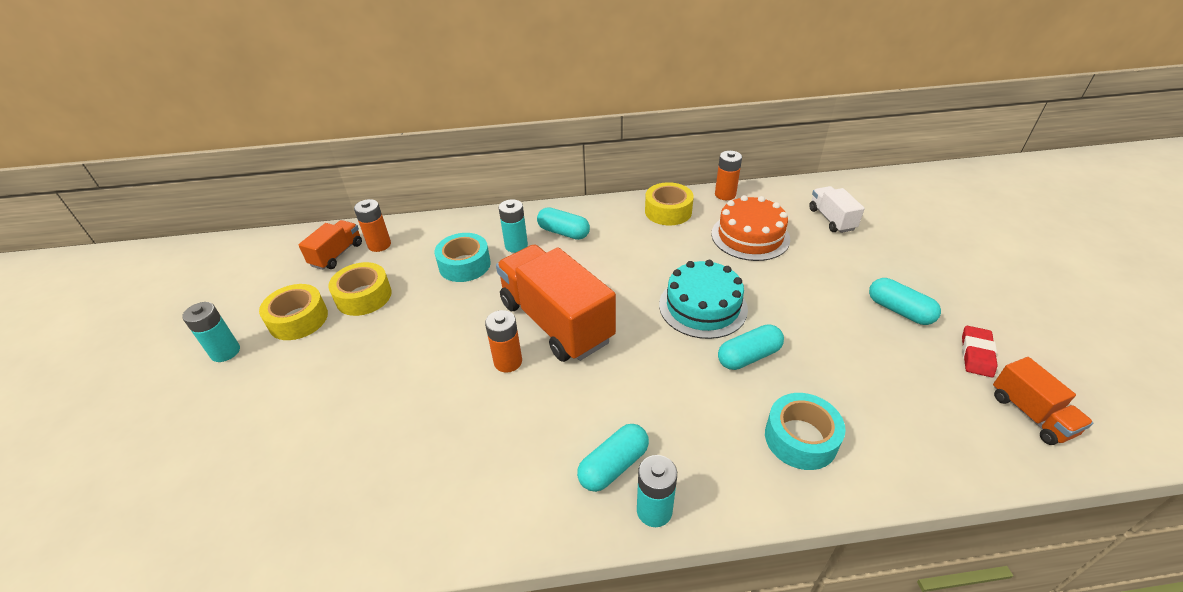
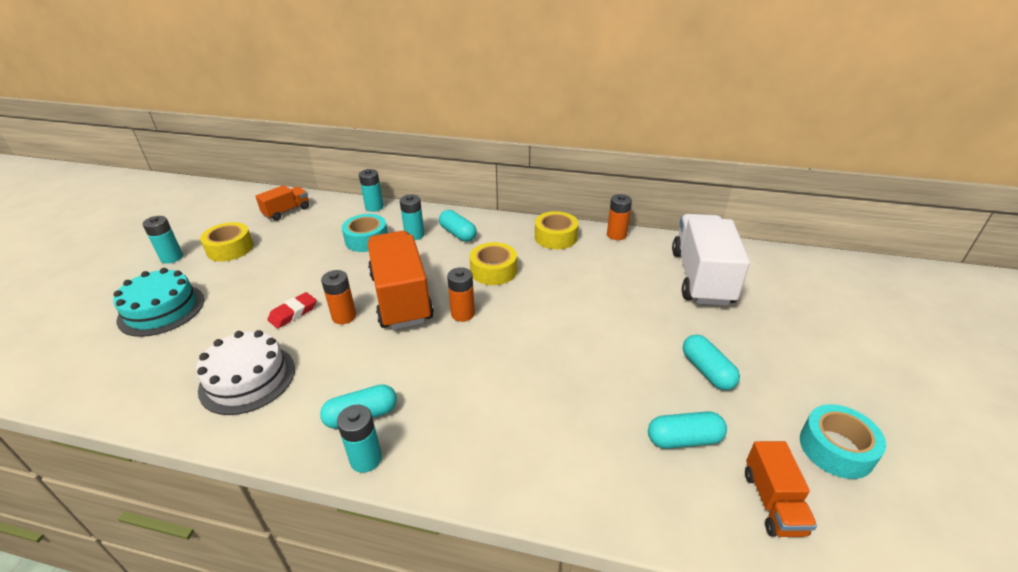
camera: 20 degrees right, 5 degrees down
(363, 296) = (282, 244): yellow tape -> yellow tape (493, 271)
(379, 245) = (319, 212): orange battery -> orange battery (463, 314)
(443, 224) = (374, 207): none -> turquoise battery
(450, 469) = (247, 378): none -> white cake
(703, 306) = (526, 318): turquoise cake -> turquoise cake (161, 309)
(748, 356) = (535, 368): turquoise capsule -> turquoise capsule (684, 439)
(750, 236) = (612, 273): orange cake -> none
(800, 438) = (528, 447): turquoise tape -> turquoise tape (836, 448)
(831, 219) = (701, 277): white truck -> white truck, size x1.99
(976, 354) = (757, 431): red eraser -> red eraser (293, 313)

